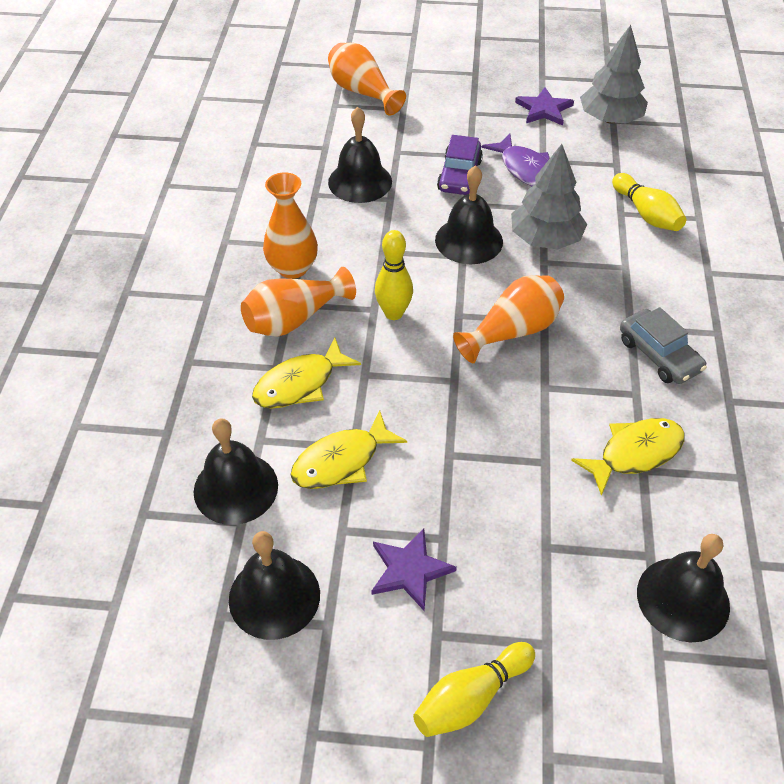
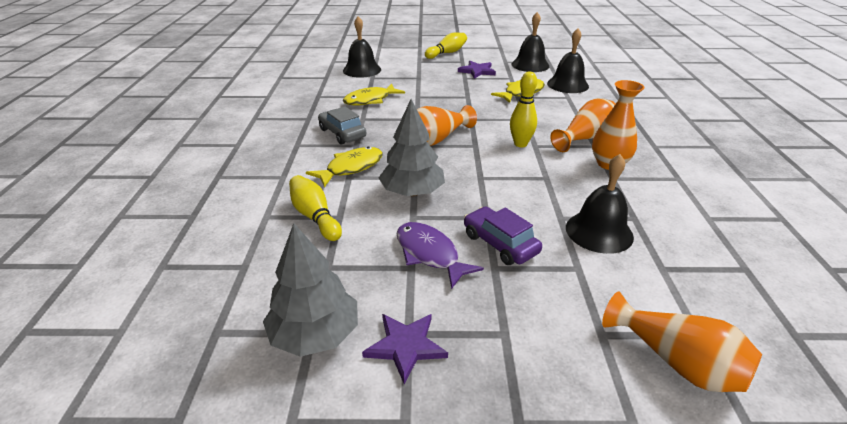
camera: 175 degrees right, 15 degrees down
(300, 384) = (561, 114): yellow fish -> yellow fish (351, 168)
(459, 175) = (500, 243): purple car -> purple car turned 45 degrees counterclockwise
(469, 240) = (478, 188): black bell -> none

